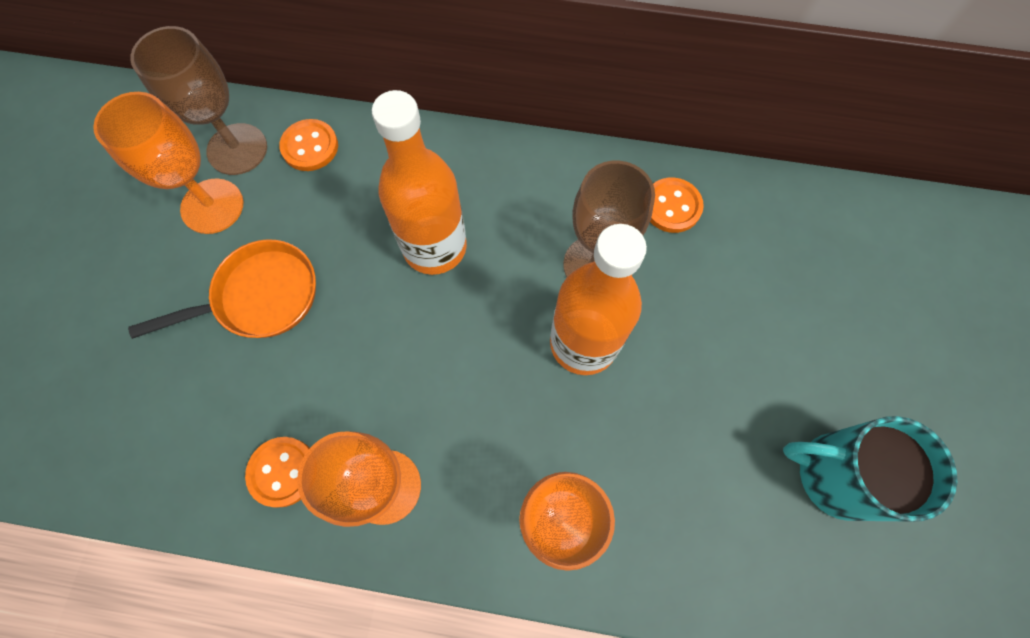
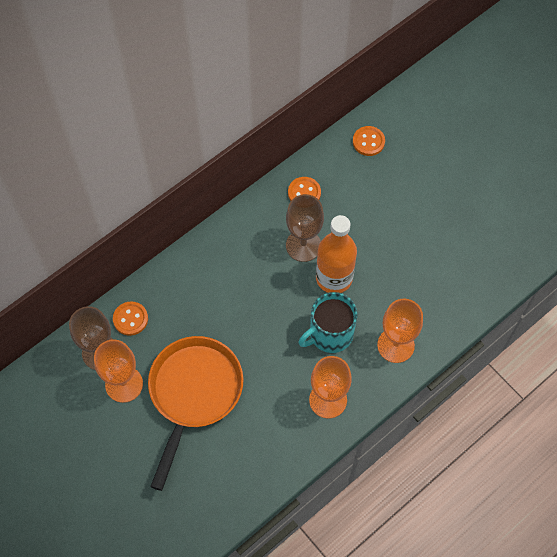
camera: 50 degrees left, 5 degrees down
(260, 297) = (194, 393): orange pan -> orange pan, size x1.56
(283, 472) = (287, 436): orange button -> orange button (368, 142)
(435, 247) = (235, 303): orange bottle -> none
(836, 474) = (464, 232): turquoise mug -> turquoise mug (330, 334)

